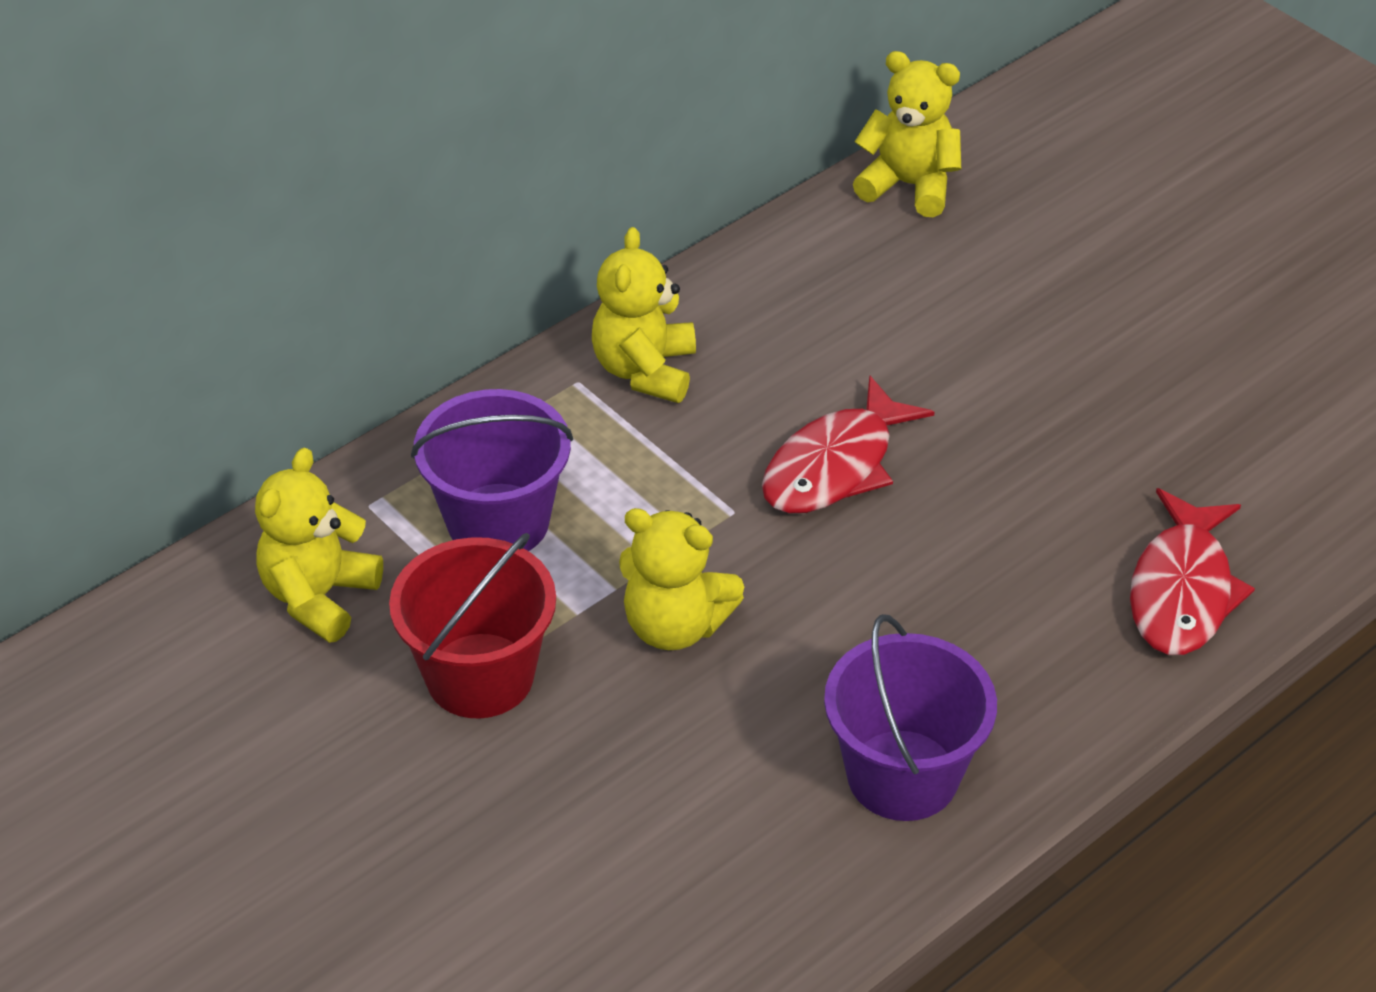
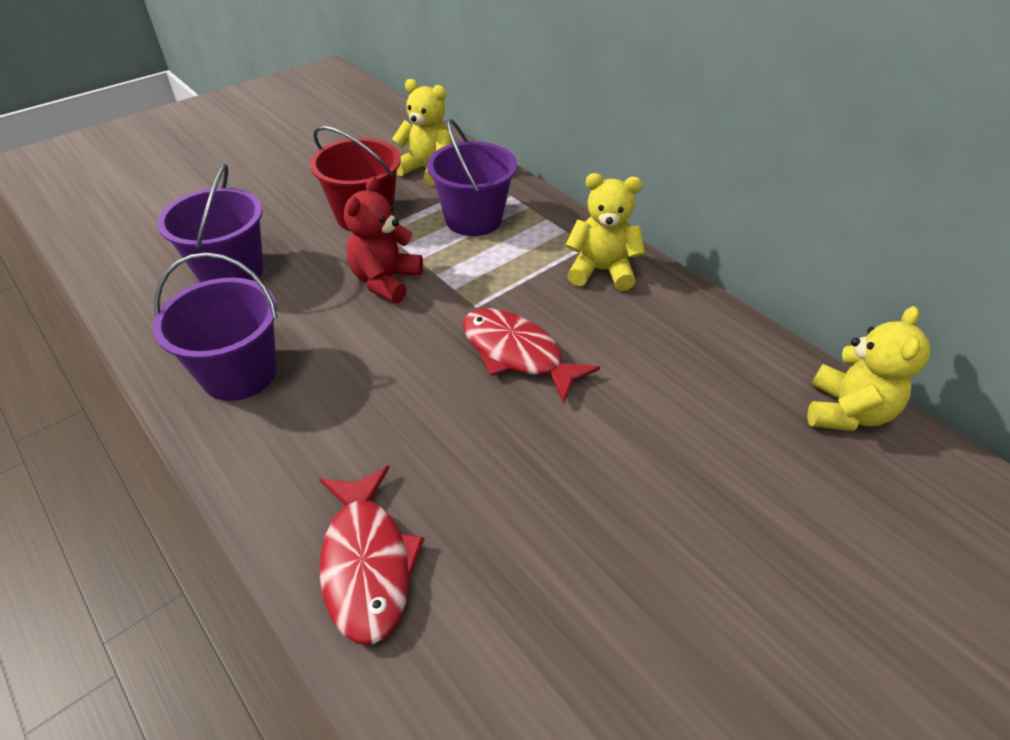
camera: 90 degrees right, 0 degrees up
(654, 845) = (231, 272): none -> purple bucket
(675, 625) = (385, 281): yellow teddy bear -> red teddy bear
(1182, 591) = (367, 563): red fish -> red fish turned 120 degrees counterclockwise

